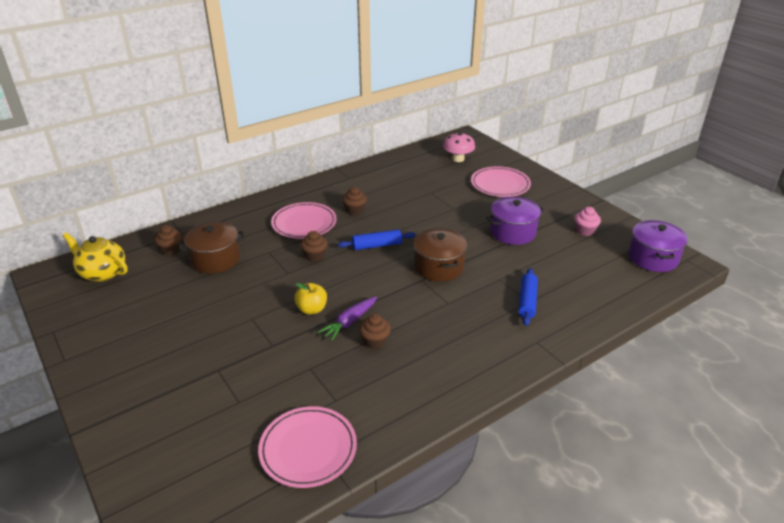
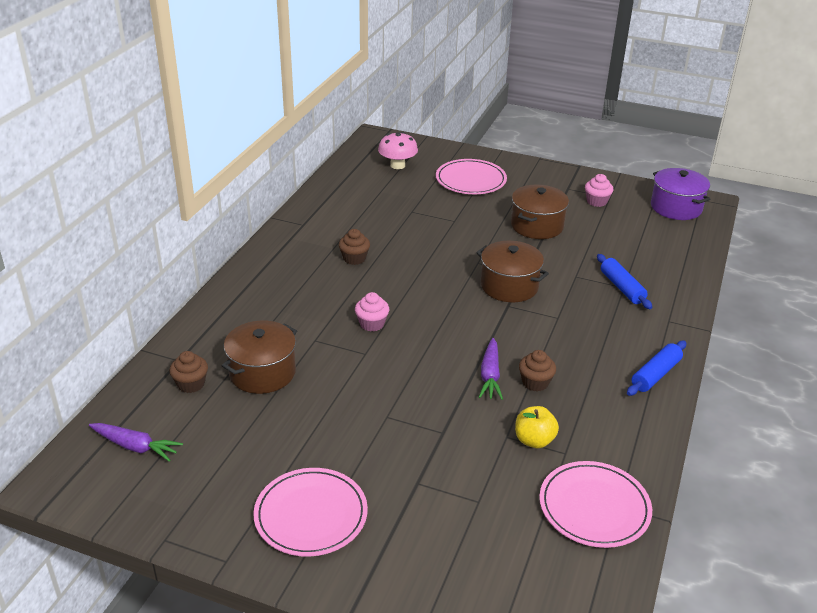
camera: 35 degrees left, 0 degrees up
(102, 273) = (135, 447): yellow teapot -> purple carrot
(304, 223) = (315, 293): pink plate -> pink plate (311, 515)
(312, 309) = (438, 379): yellow apple -> yellow apple (534, 440)
(315, 256) = (372, 324): brown cupcake -> pink cupcake
(377, 245) = (423, 288): blue rolling pin -> blue rolling pin (655, 375)
(512, 232) = (537, 226): purple pot -> brown pot

